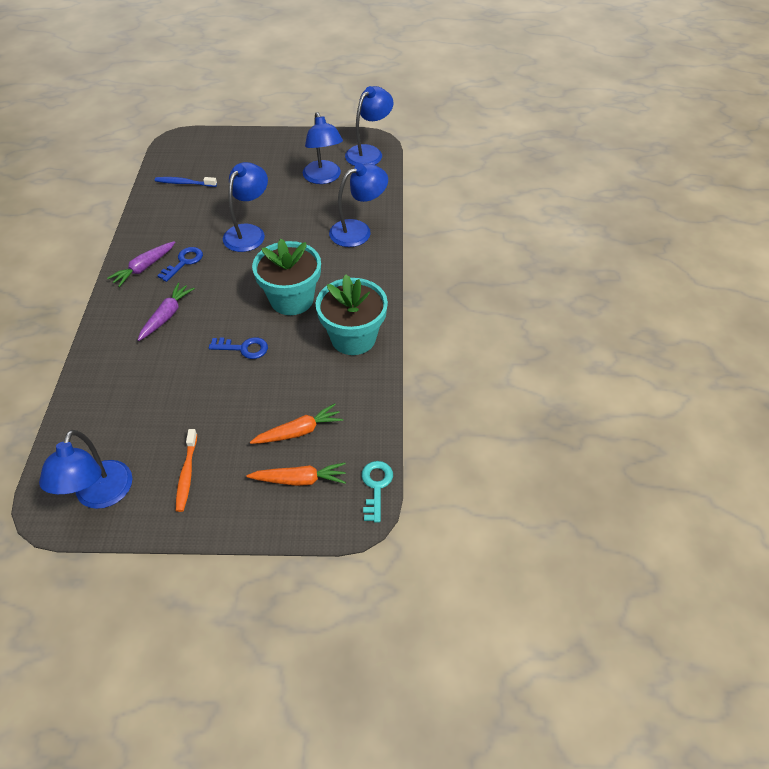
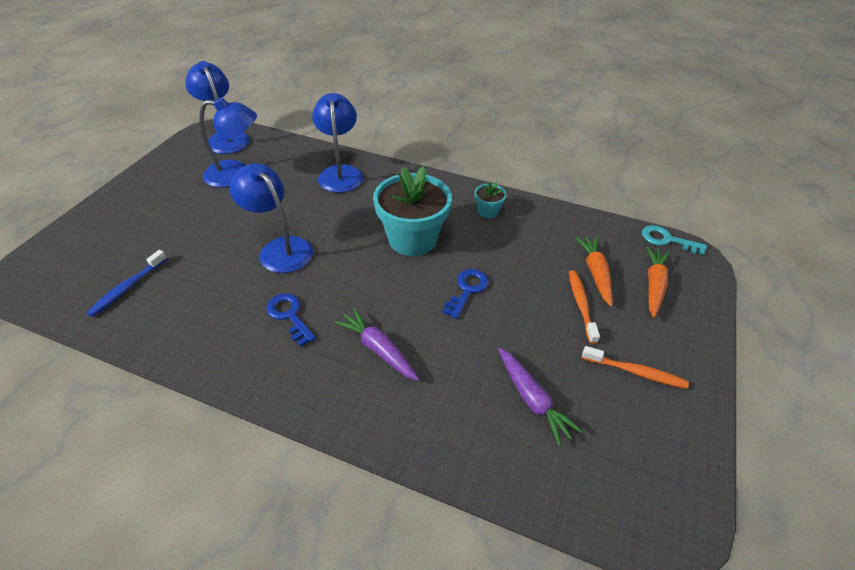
camera: 70 degrees left, 5 degrees down
(100, 495) = (656, 465): blue lamp -> none
(144, 268) = (270, 359): purple carrot -> purple carrot (532, 399)
(253, 426) = (581, 305): none -> orange toothbrush
(353, 338) = (488, 211): turquoise flower pot -> turquoise flower pot, size x0.45

